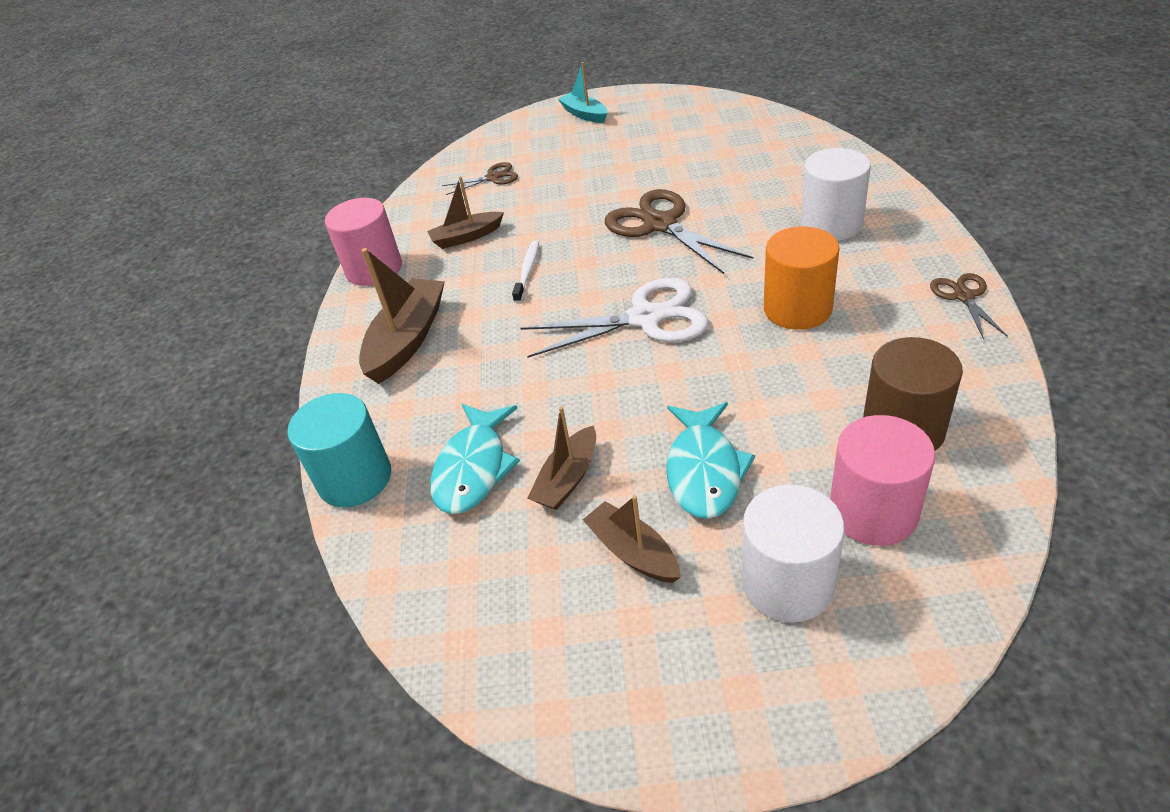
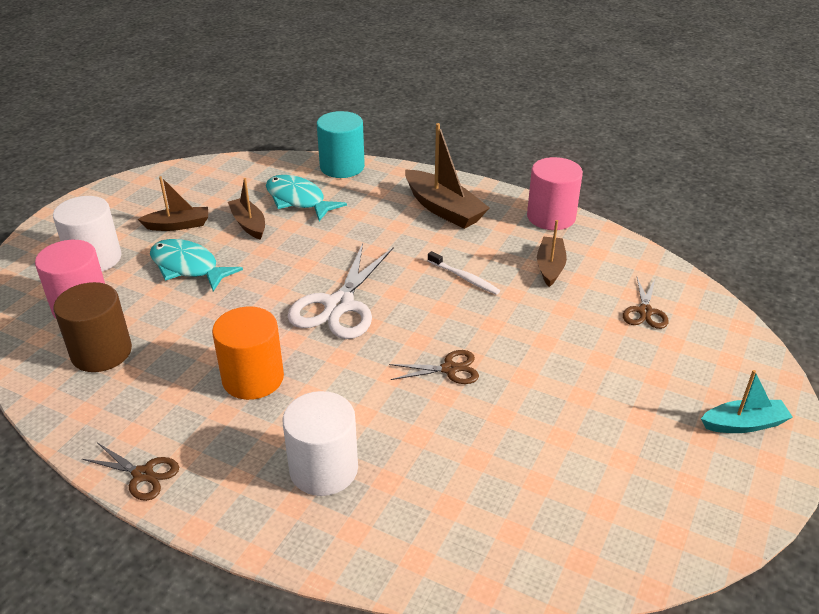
camera: 115 degrees right, 5 degrees down
(660, 224) = (449, 369): brown scissors -> brown scissors, size x0.52

